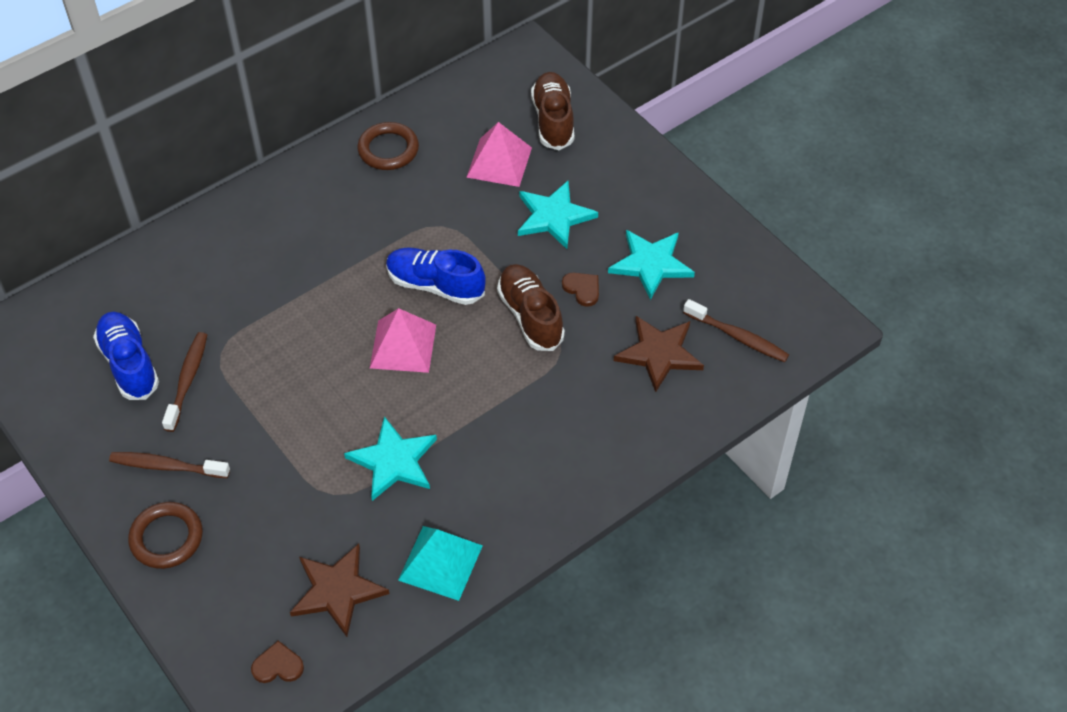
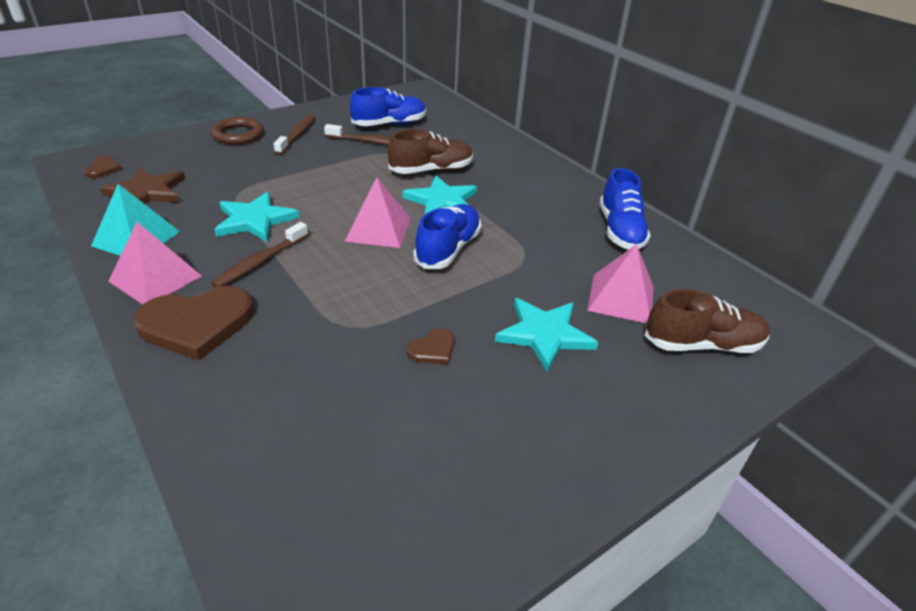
camera: 90 degrees right, 15 degrees down
(388, 149) = (620, 230): brown ring -> blue shoe
(510, 518) = (155, 278): none -> pink pyramid
(530, 316) = (399, 307): brown shoe -> brown shoe (431, 170)
(573, 462) = (197, 324): none -> brown heart
(651, 264) = (469, 417): turquoise star -> turquoise star (442, 201)
(659, 353) = (319, 410): brown star -> none
(738, 337) = (324, 505): brown toothbrush -> brown toothbrush (260, 262)

